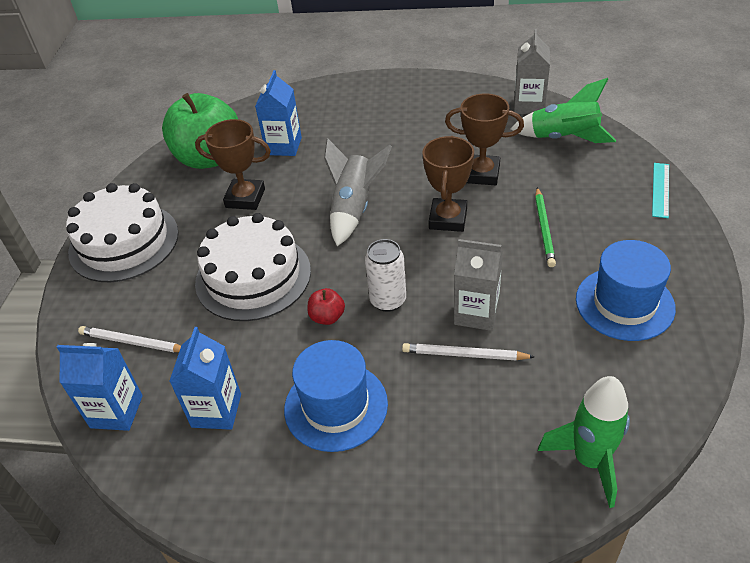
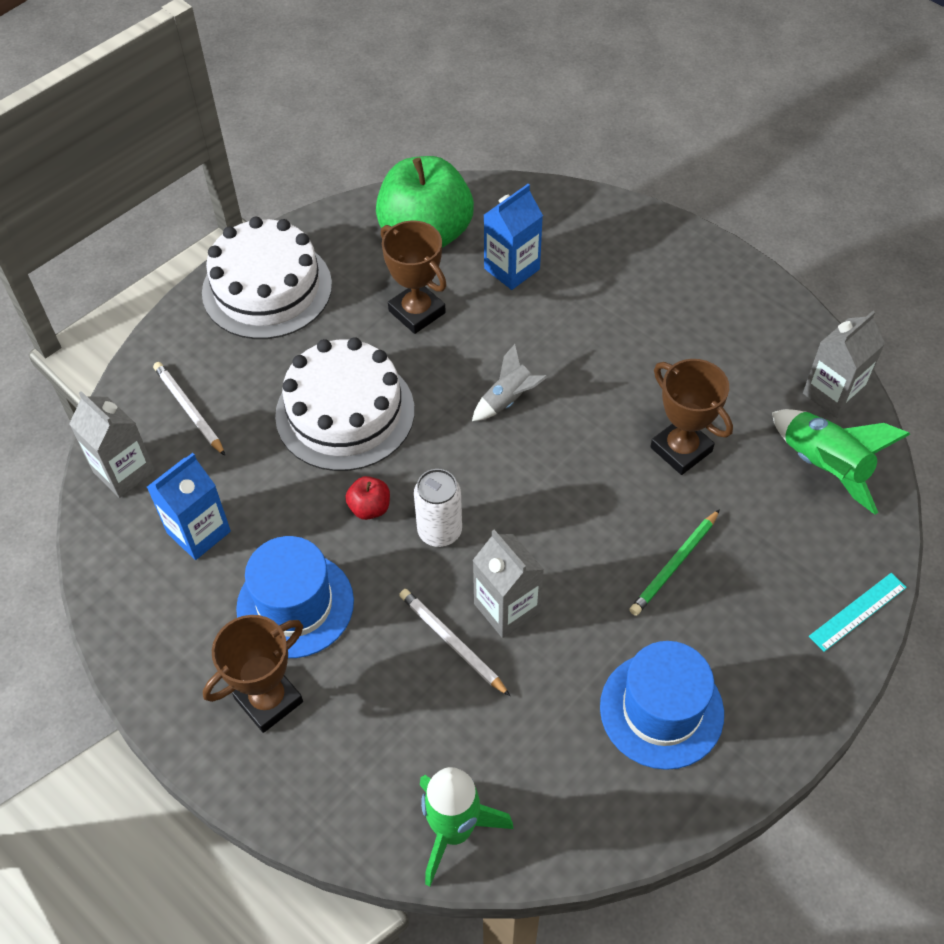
camera: 35 degrees right, 10 degrees up
(116, 411) = (124, 472): blue carton -> grey carton
(354, 208) = (508, 400): grey rocket -> grey rocket, size x0.61
(448, 219) = (588, 480): brown trophy -> brown trophy (268, 700)

